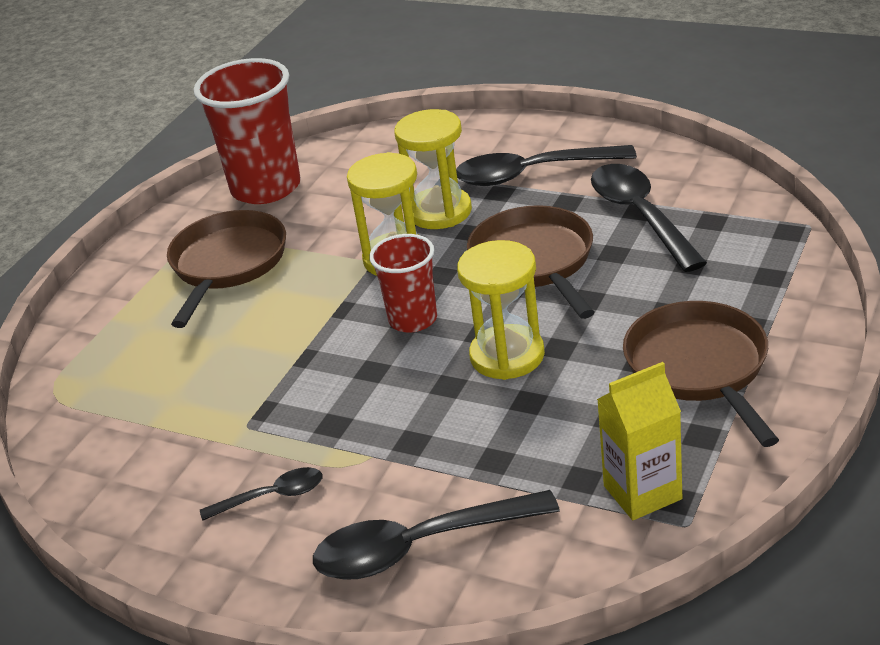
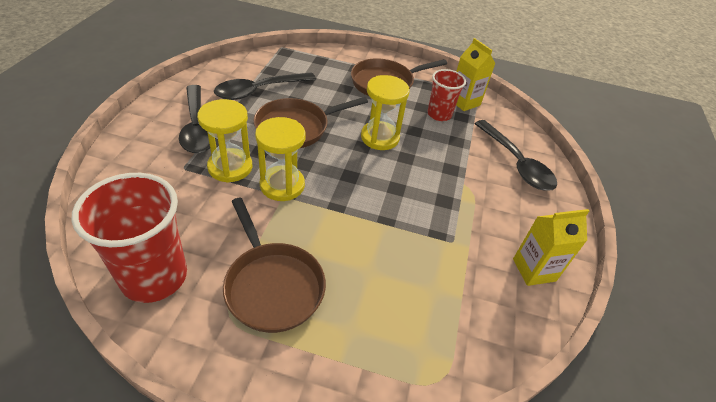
camera: 110 degrees left, 10 degrees up
(163, 515) = (534, 270): none -> yellow carton
(227, 265) = (272, 285): brown pan -> brown pan turned 120 degrees counterclockwise
(272, 496) = (504, 221): black spoon -> none
(413, 319) = (348, 174): red cup -> red cup (439, 114)

